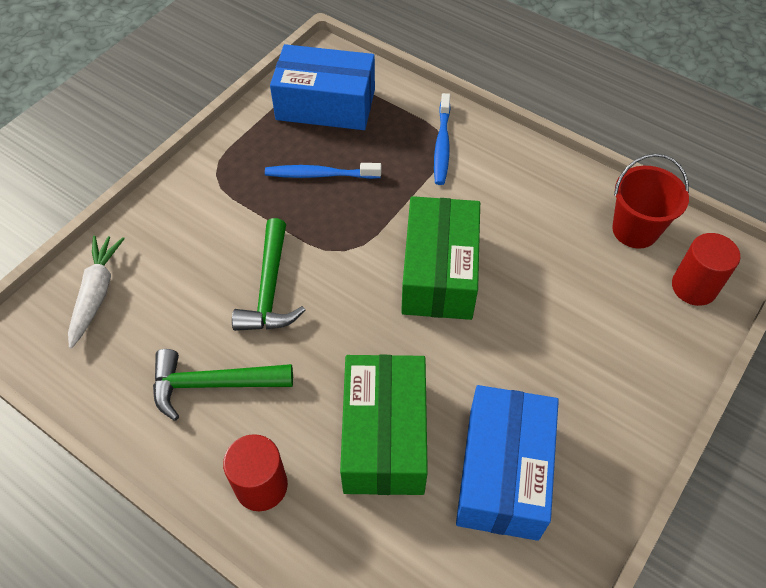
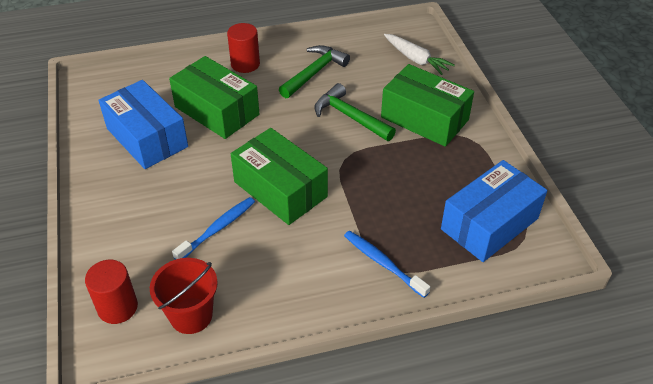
camera: 130 degrees right, 10 degrees down
(214, 222) = (424, 118): none -> green box
(320, 175) = (418, 182): blue toothbrush -> blue toothbrush (217, 229)

